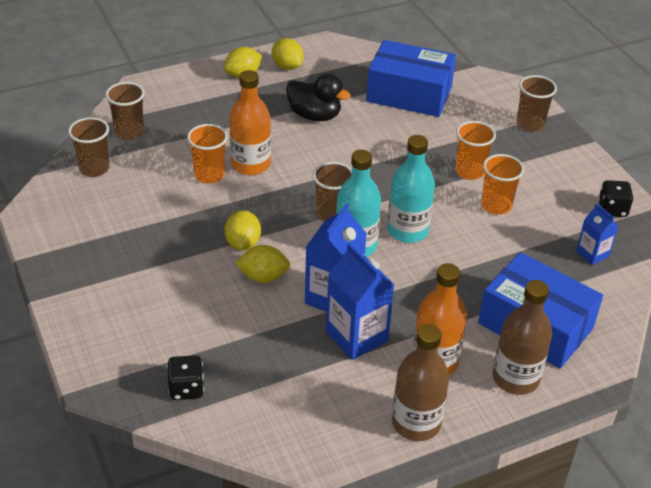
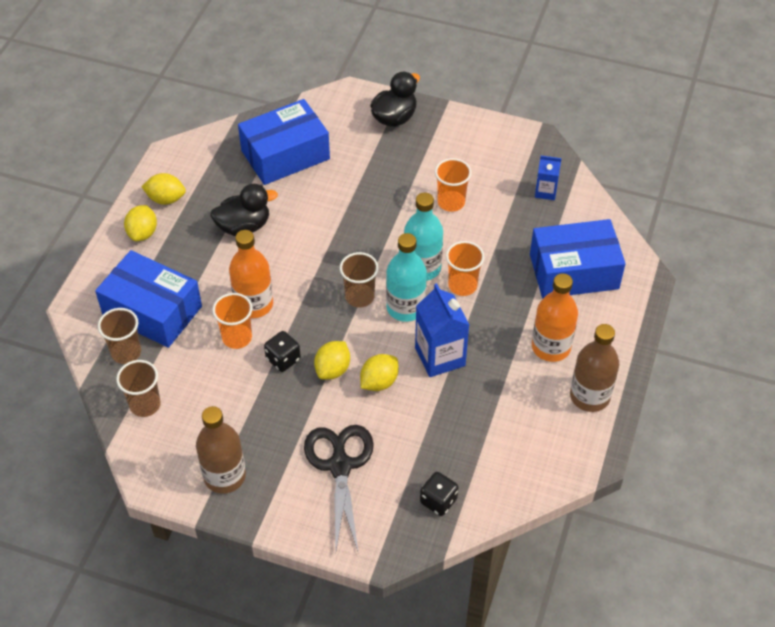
camera: 45 degrees left, 10 degrees up
(155, 306) = (340, 466): none -> black scissors
(181, 121) = (152, 311): none -> blue box
(243, 243) = (333, 369): yellow lemon -> yellow lemon turned 75 degrees clockwise
(356, 336) = (488, 371): blue carton -> none
(469, 171) = (403, 188): orange cup -> orange cup (462, 285)
(515, 378) = (604, 317): brown bottle -> brown bottle (224, 476)
(530, 124) = (394, 118): brown cup -> black duck
(612, 209) = (519, 147): black dice -> black dice (283, 359)

